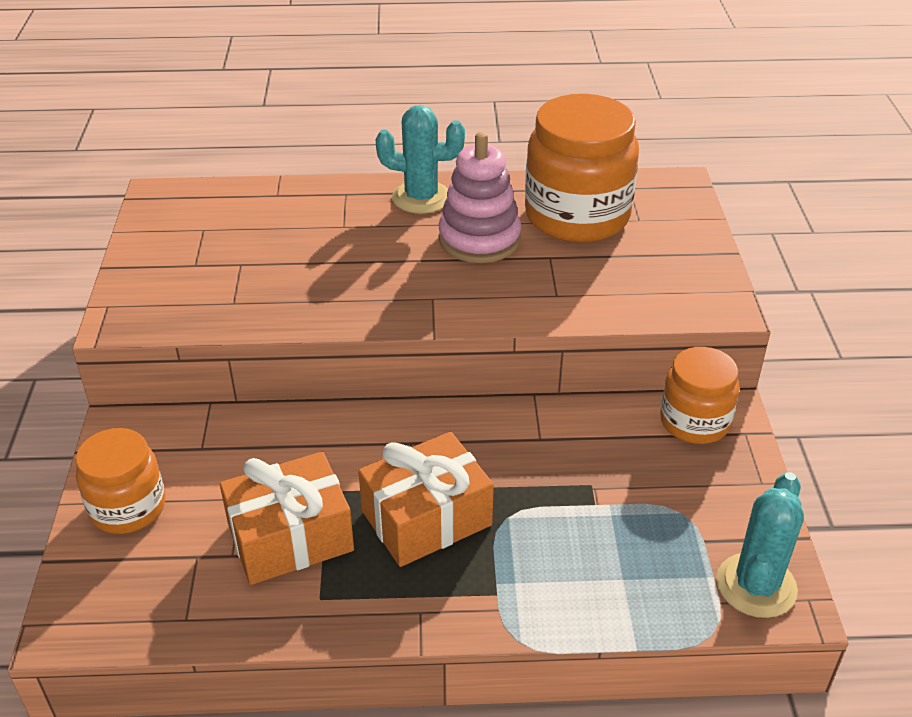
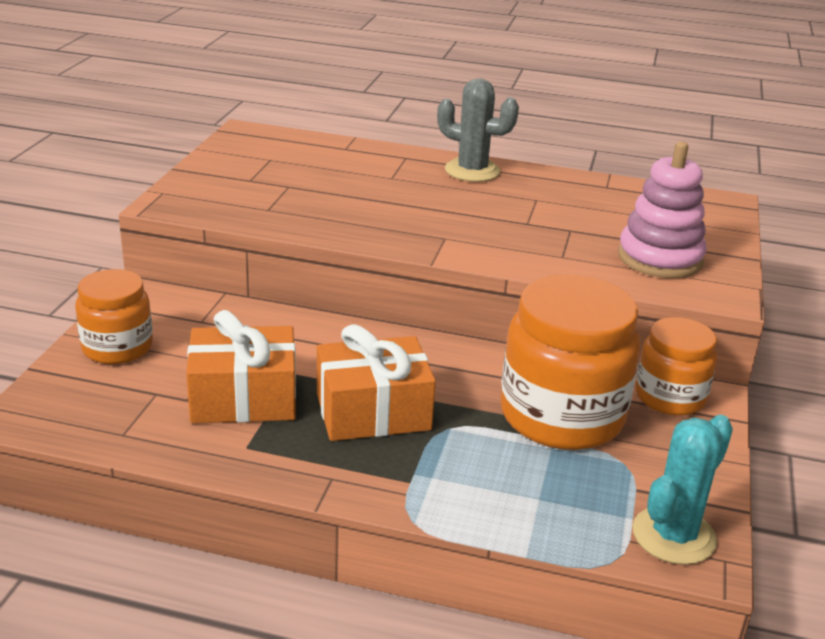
camera: 15 degrees right, 10 degrees down
(421, 198) = (472, 171): turquoise cactus -> grey cactus
(479, 239) = (510, 207): pink stacking toy -> pink stacking toy (660, 258)
(577, 216) = (611, 207): orange jar -> orange jar (562, 416)

